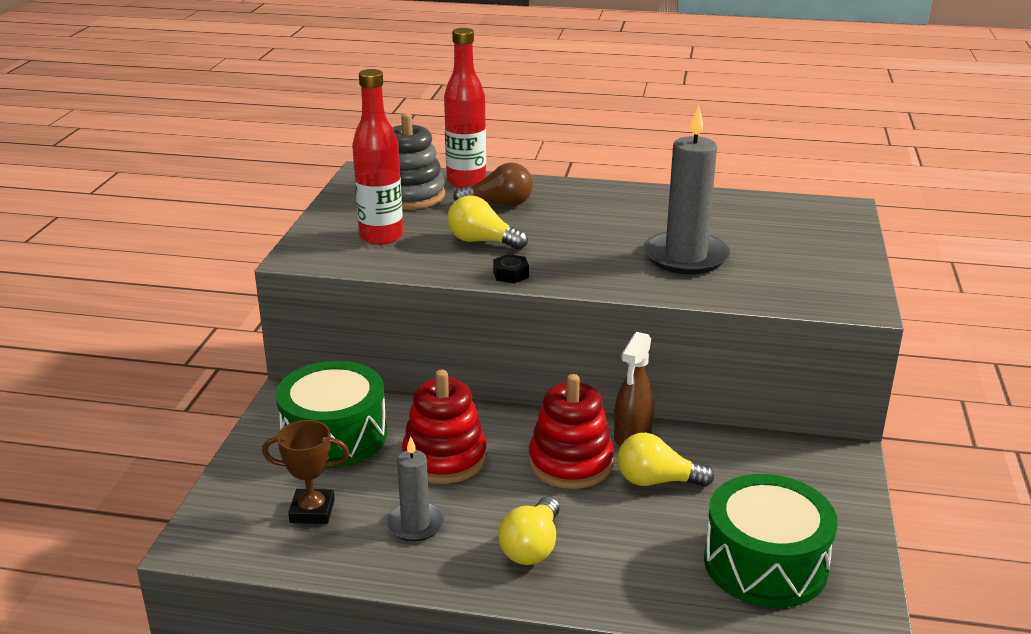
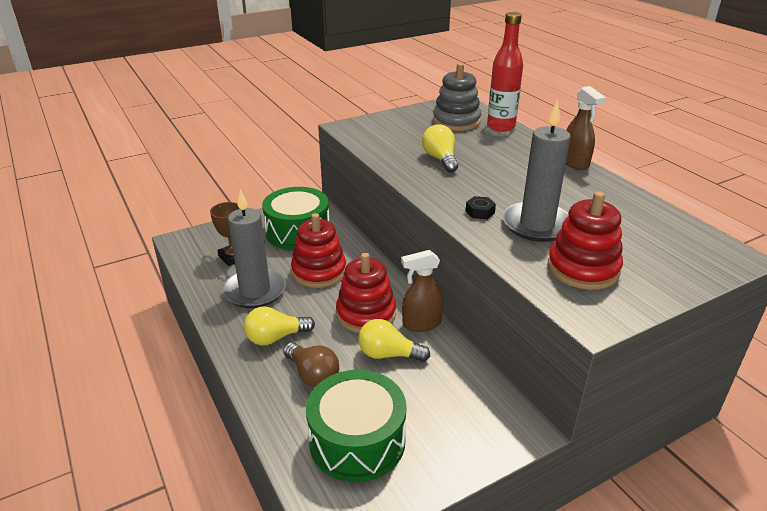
camera: 50 degrees right, 5 degrees up
(381, 237) = (398, 134): red bottle -> none
(415, 524) = (255, 291): grey candle -> grey candle, size x1.71
(499, 204) = (492, 145): brown light bulb -> brown light bulb (312, 375)
(511, 274) = (417, 182): black nut -> black nut (480, 212)
(602, 187) = (575, 163): none -> brown spray bottle
(656, 481) = (388, 354): yellow light bulb -> yellow light bulb turned 45 degrees counterclockwise
(783, 272) = (583, 269): none -> red stacking toy

